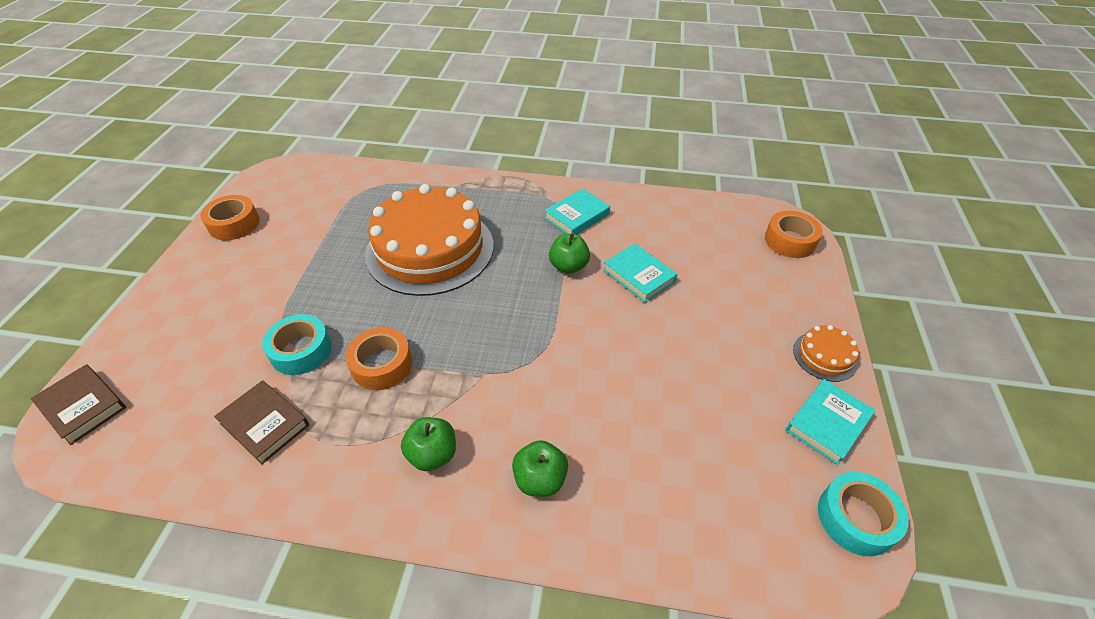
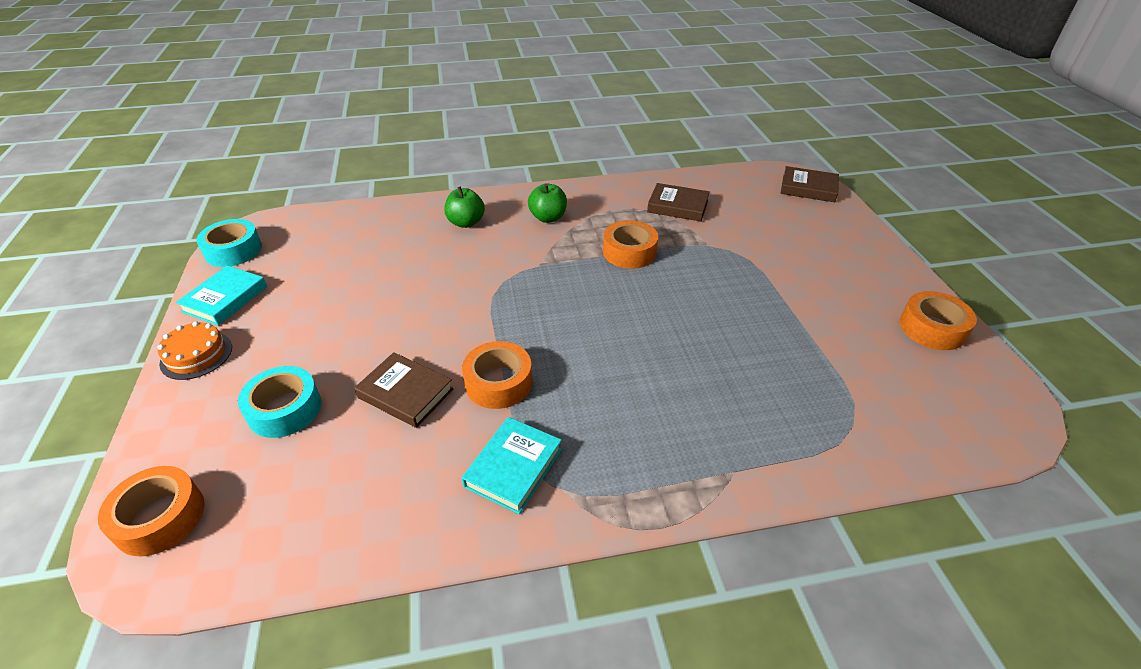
camera: 160 degrees right, 5 degrees down
(301, 351) = (704, 245): turquoise tape -> turquoise tape (285, 409)
(430, 249) = (679, 359): orange cake -> none
(568, 266) = (498, 382): green apple -> orange tape
(639, 276) = (405, 393): turquoise book -> brown book

